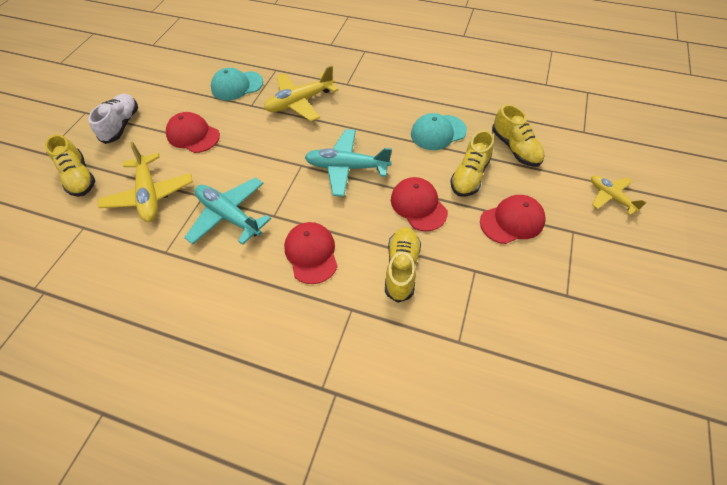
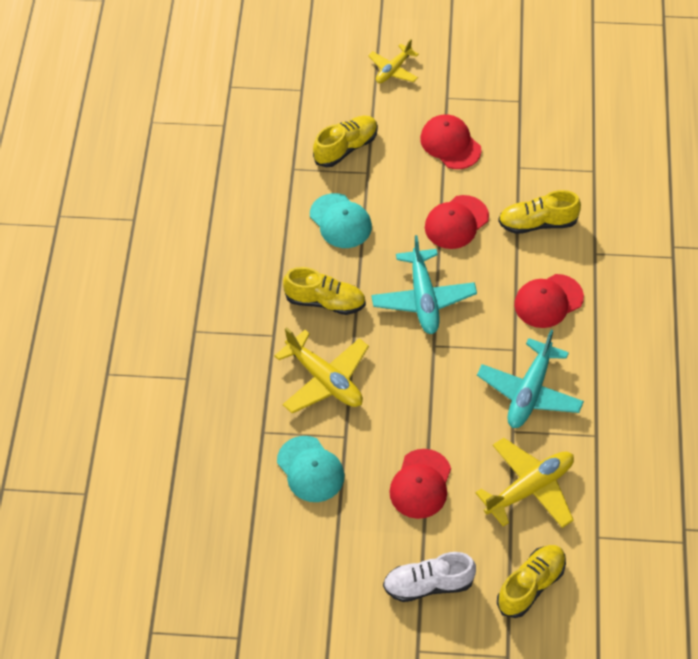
camera: 105 degrees left, 0 degrees up
(470, 175) = (400, 184): yellow shoe -> yellow shoe (325, 301)

